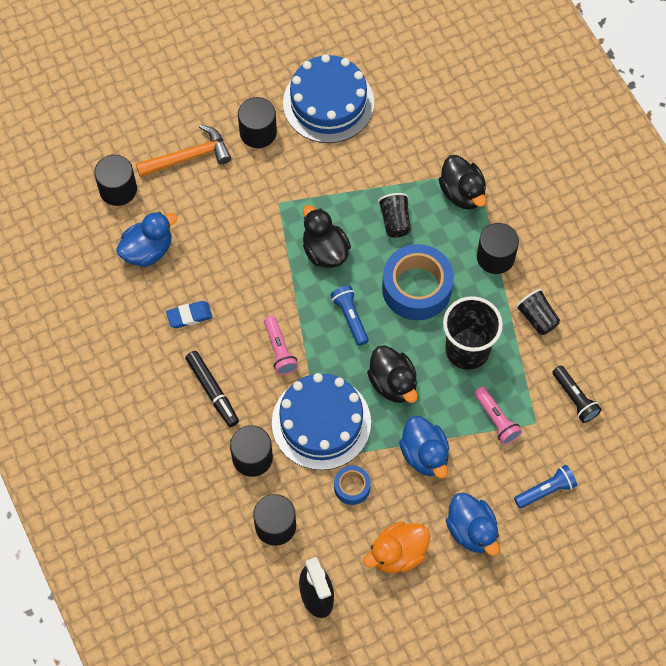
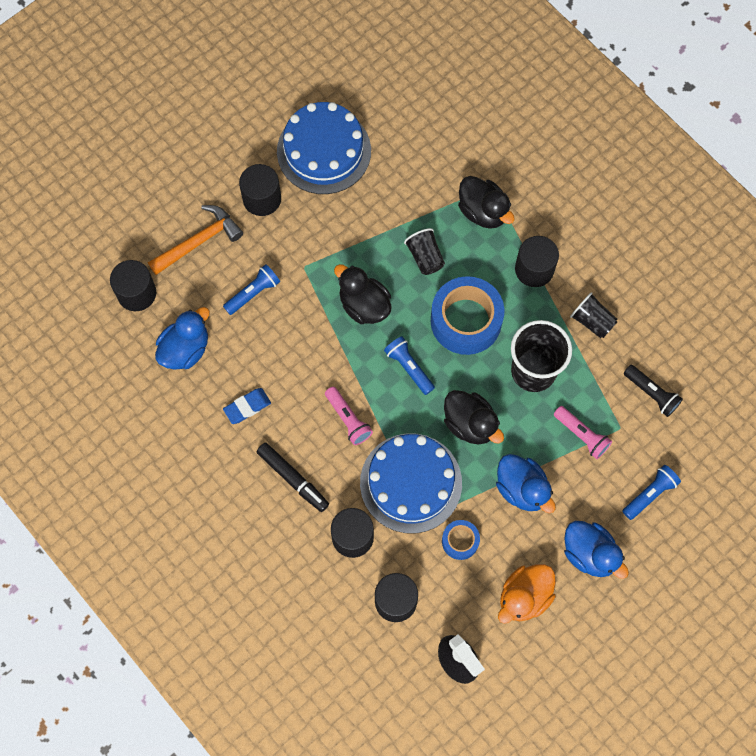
camera: 15 degrees left, 5 degrees up
(225, 215) = (253, 293): none -> blue flashlight

